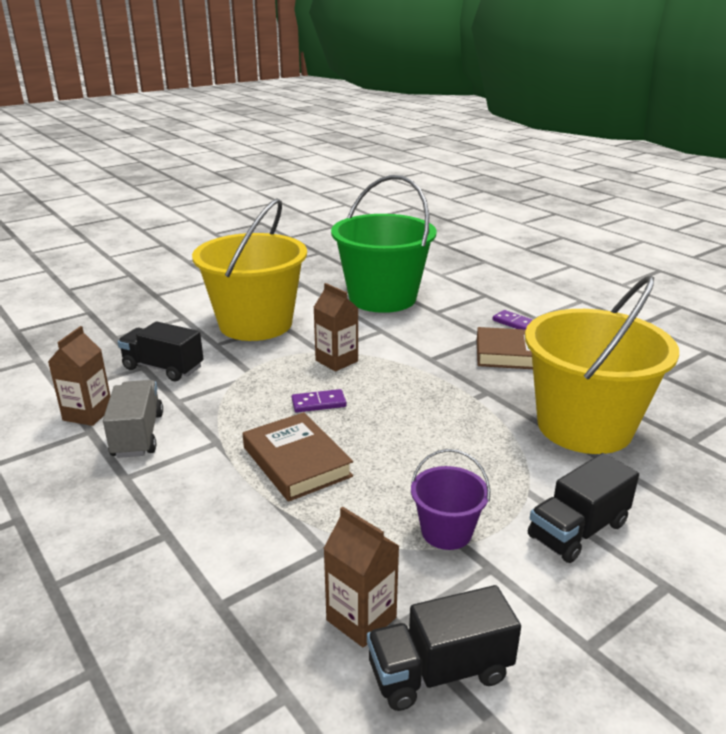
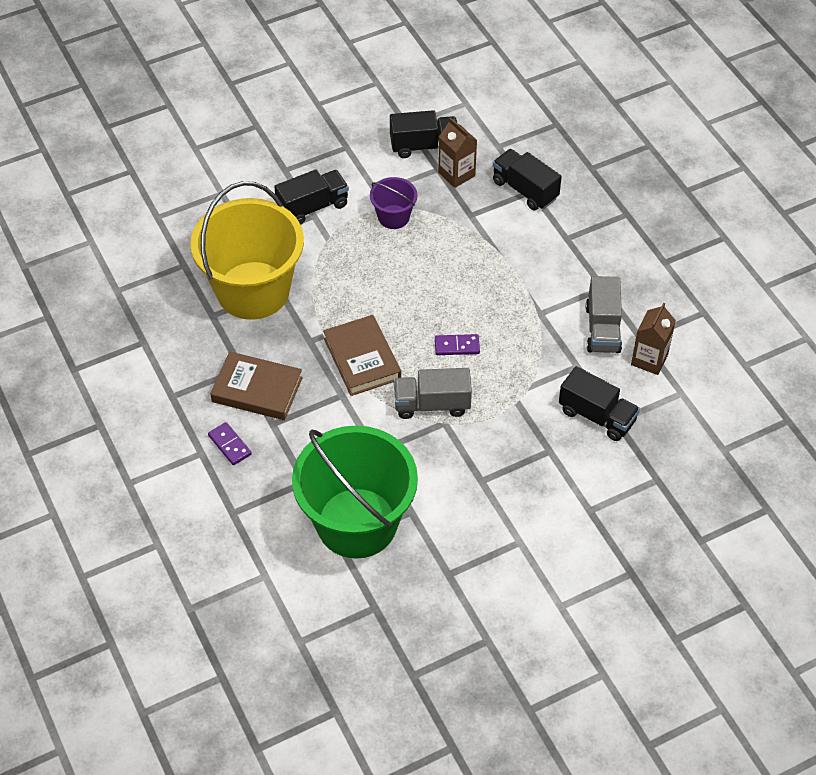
camera: 170 degrees left, 25 degrees up
(231, 605) = (525, 190): none -> black truck
(255, 324) = (508, 484): yellow bucket -> none
(297, 461) = (481, 285): brown book -> brown book (362, 359)
(336, 361) = (432, 404): brown carton -> grey truck

